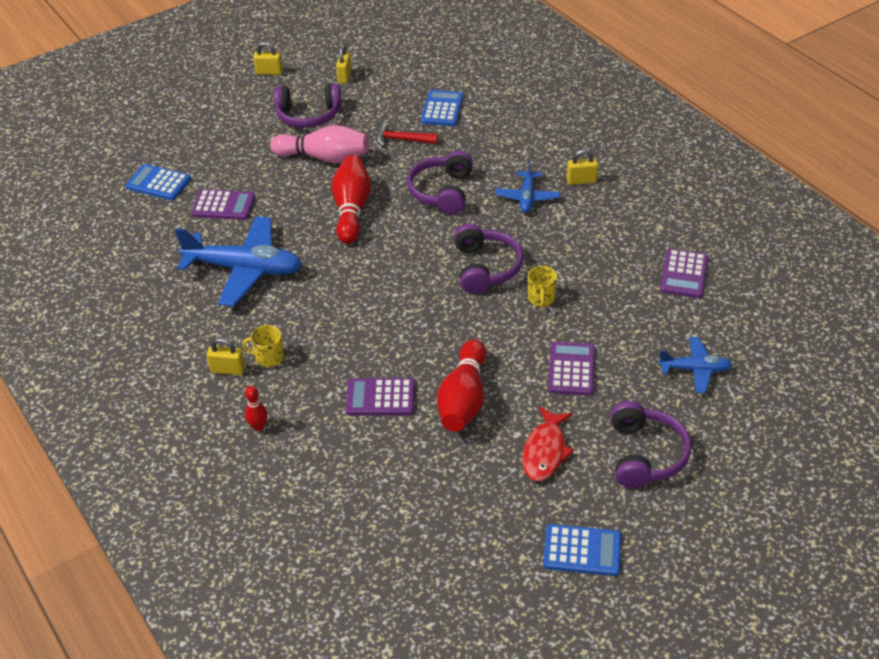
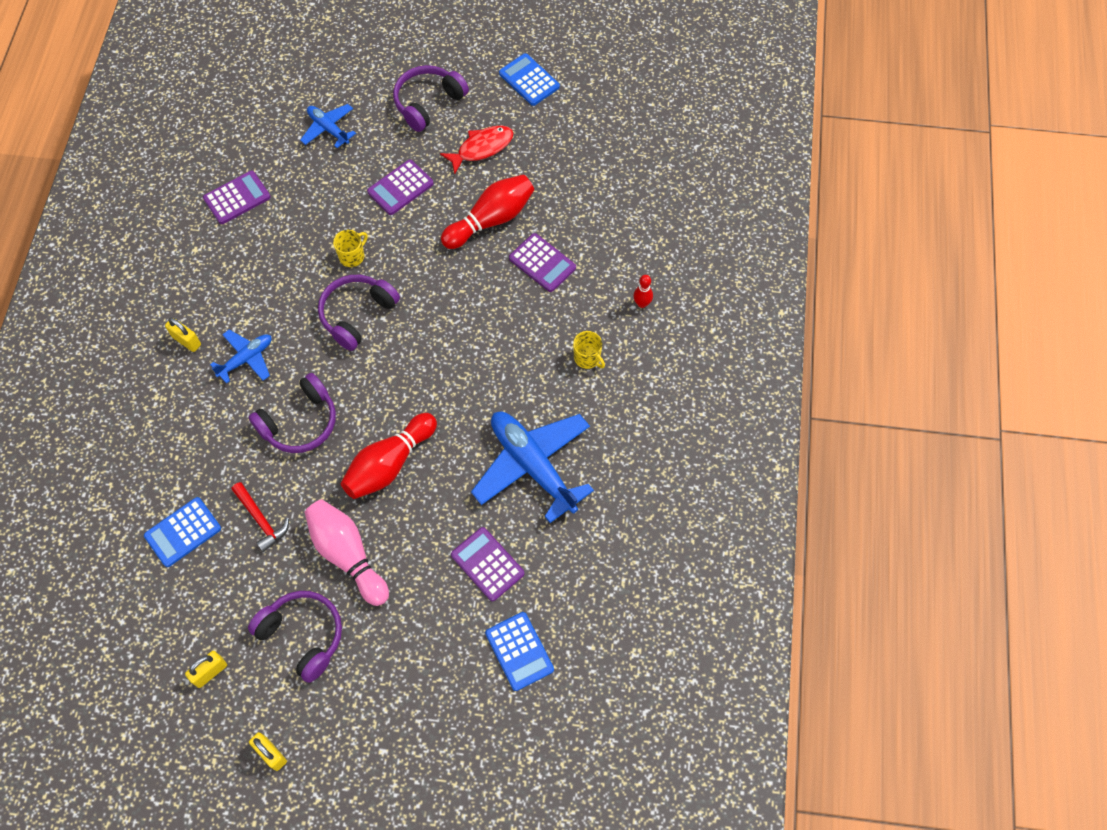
camera: 140 degrees left, 20 degrees up
(228, 370) = (625, 370): yellow padlock -> none

